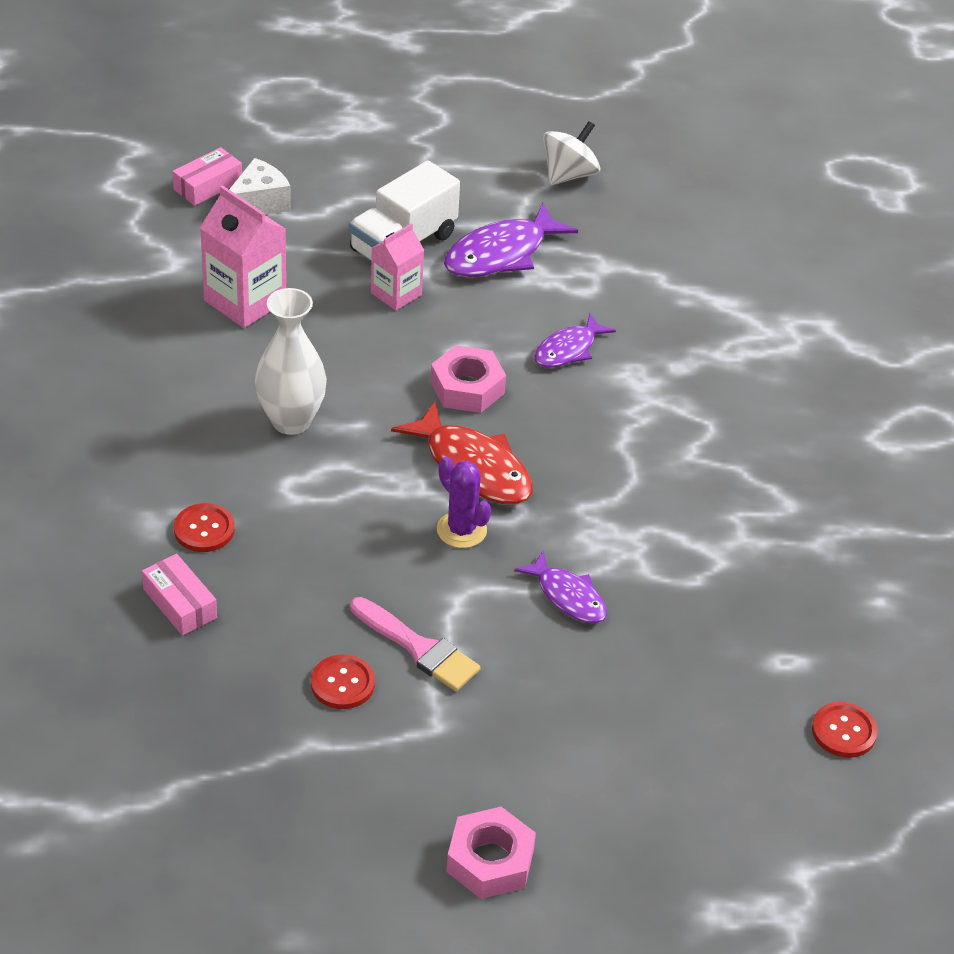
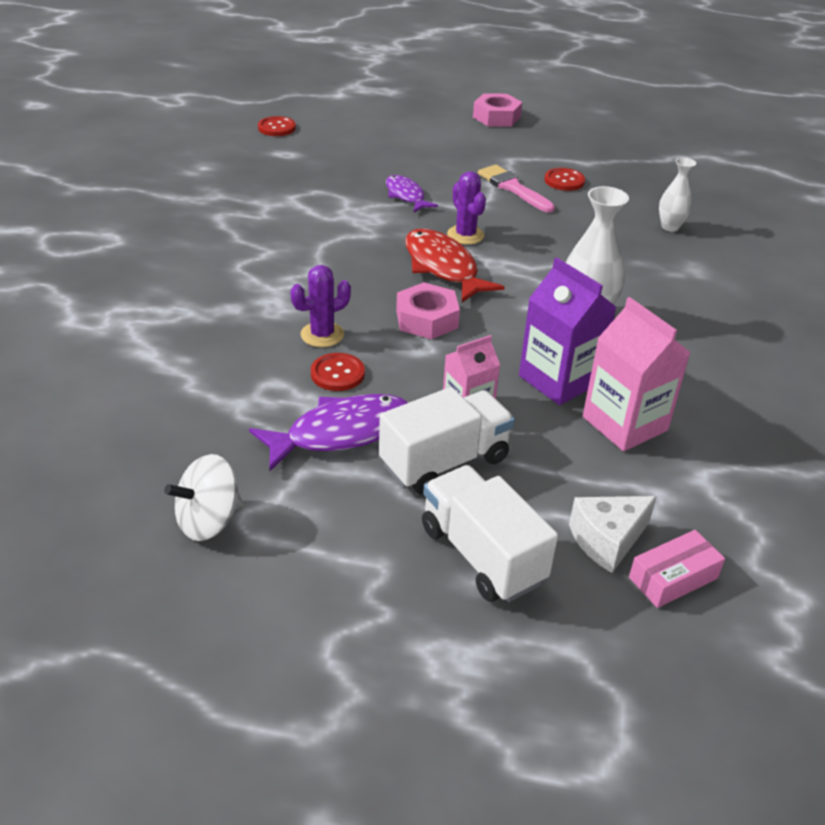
camera: 165 degrees left, 5 degrees down
(180, 603) = (670, 227): pink box -> white vase
(204, 529) = (656, 261): red button -> red button (337, 374)
(312, 337) = (559, 380): none -> purple carton
(355, 181) = (482, 555): none -> white truck
(568, 350) = (322, 335): purple fish -> purple cactus

